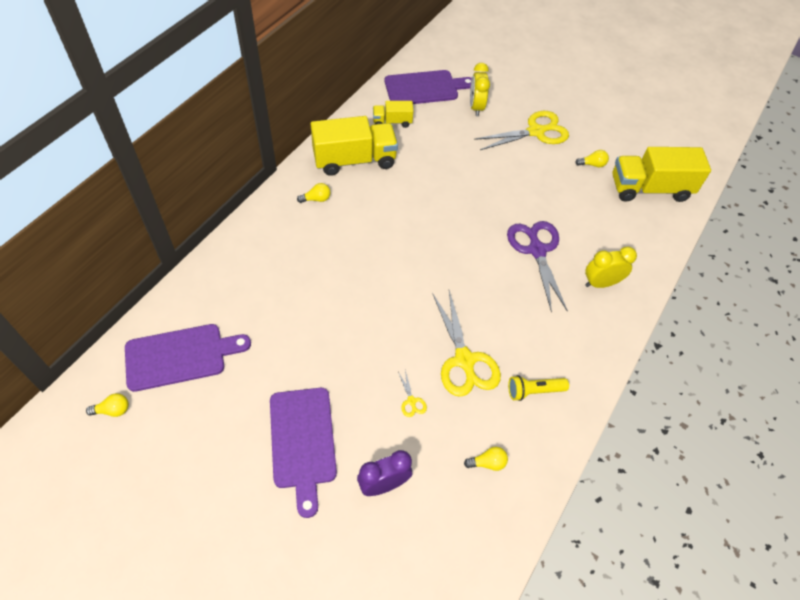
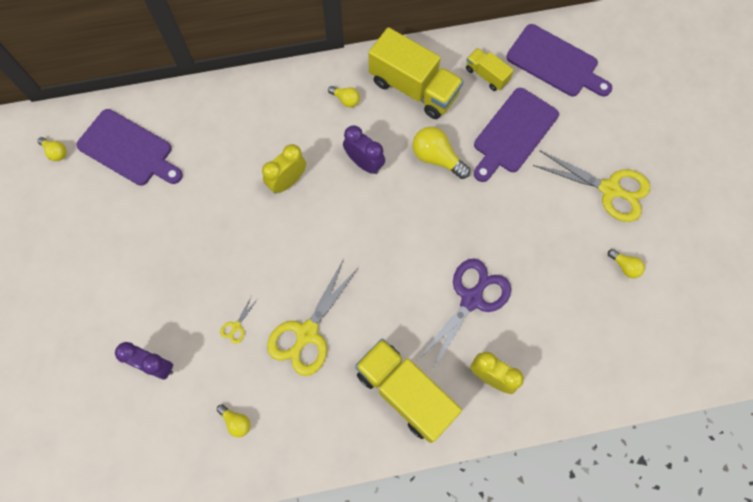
camera: 50 degrees right, 15 degrees up
(302, 442) = (139, 285): purple cutting board -> purple cutting board (513, 133)
(375, 227) = (364, 163): none -> purple clock
(418, 189) = (437, 158): none -> yellow light bulb
(476, 107) = (581, 119): yellow clock -> yellow clock (287, 181)
(533, 391) = (329, 406): yellow flashlight -> none
(649, 189) = (651, 337): yellow truck -> yellow truck (405, 393)

